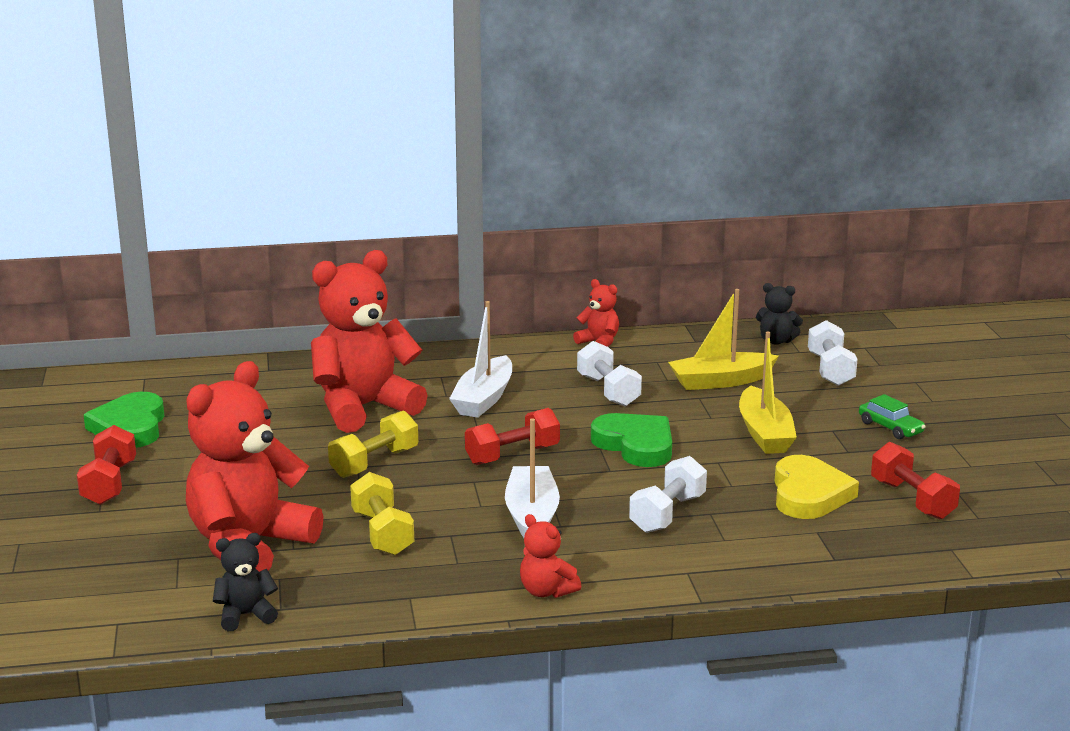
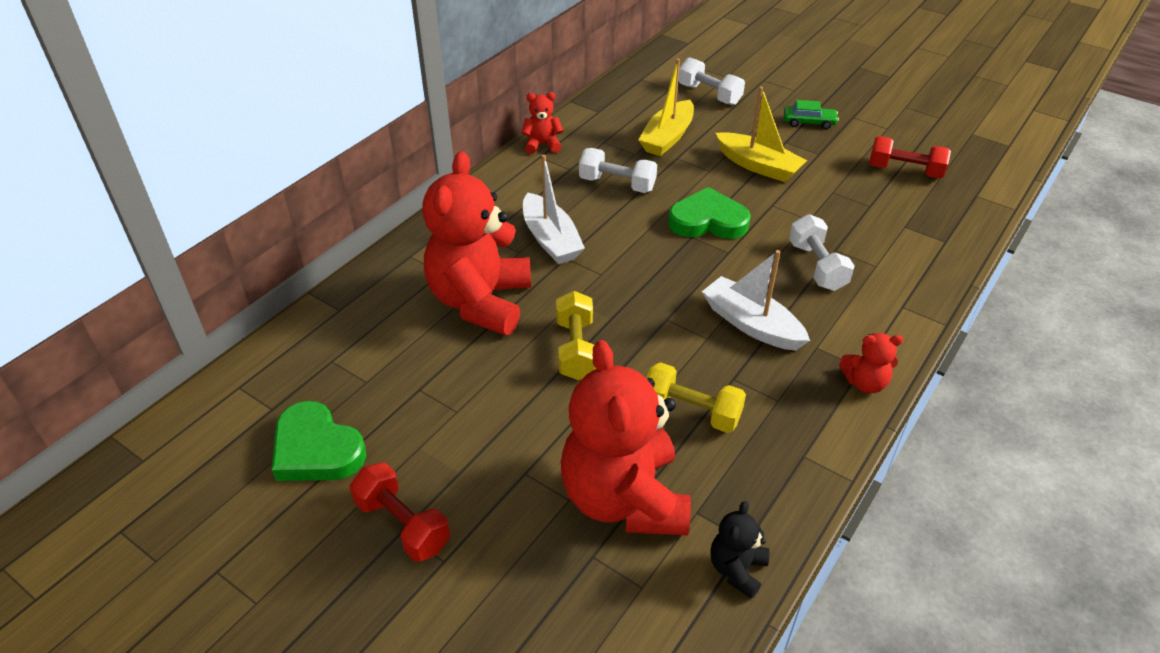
camera: 45 degrees left, 20 degrees up
(512, 455) = (652, 278): red dumbbell -> none
(776, 341) = (644, 87): black teddy bear -> none
(809, 494) = (856, 200): yellow heart -> none

